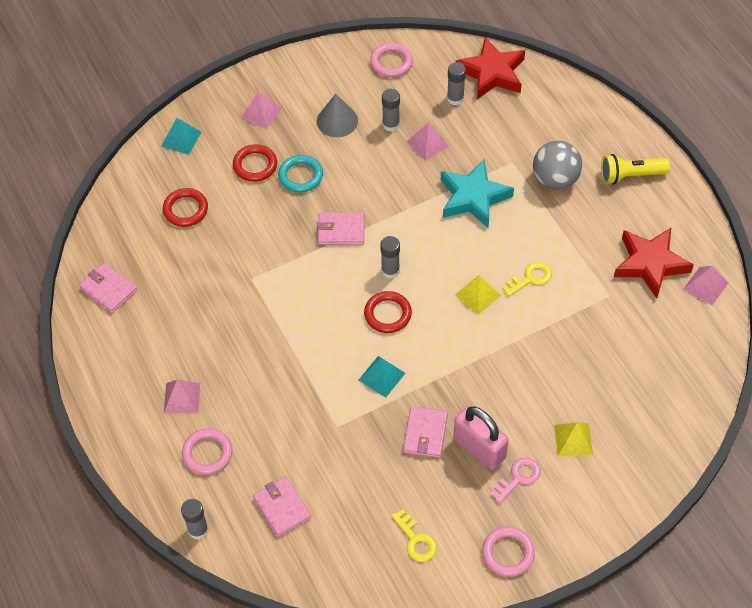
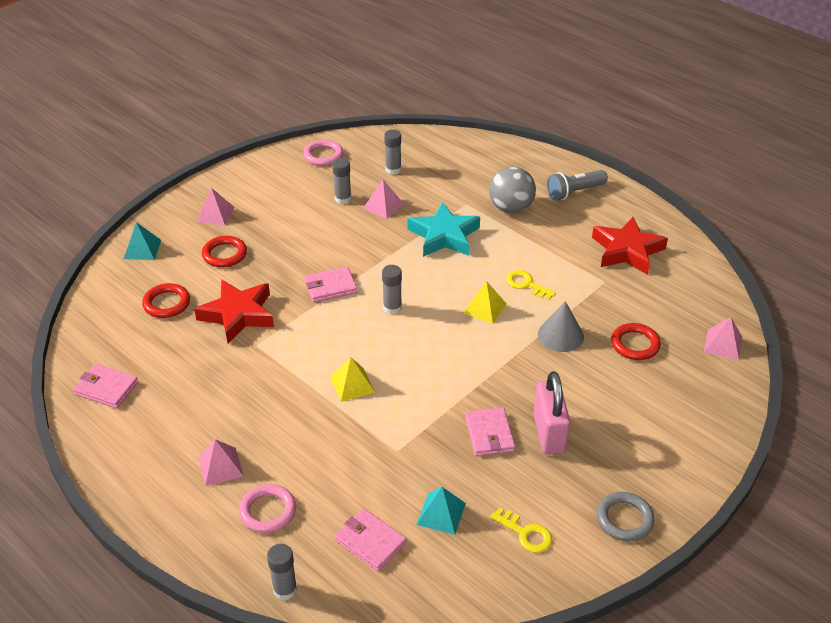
camera: 20 degrees left, 15 degrees down
(300, 176) = (273, 253): turquoise ring -> none
(337, 121) = (291, 206): grey cone -> grey cone (560, 335)
(382, 376) = (423, 396): turquoise pyramid -> turquoise pyramid (441, 513)
(387, 314) = (405, 343): red ring -> red ring (635, 344)
(479, 448) = (549, 433): pink padlock -> pink padlock turned 60 degrees clockwise
(492, 73) = (417, 146): red star -> red star (238, 314)
(508, 553) = (624, 519): pink ring -> grey ring
(518, 478) = (599, 449): pink key -> none
(530, 278) = (526, 284): yellow key -> yellow key turned 90 degrees counterclockwise
(573, 439) = (634, 403): yellow pyramid -> yellow pyramid (352, 384)
(630, 175) = (574, 192): yellow flashlight -> grey flashlight
(705, 286) = (683, 256): pink pyramid -> pink pyramid (723, 344)

